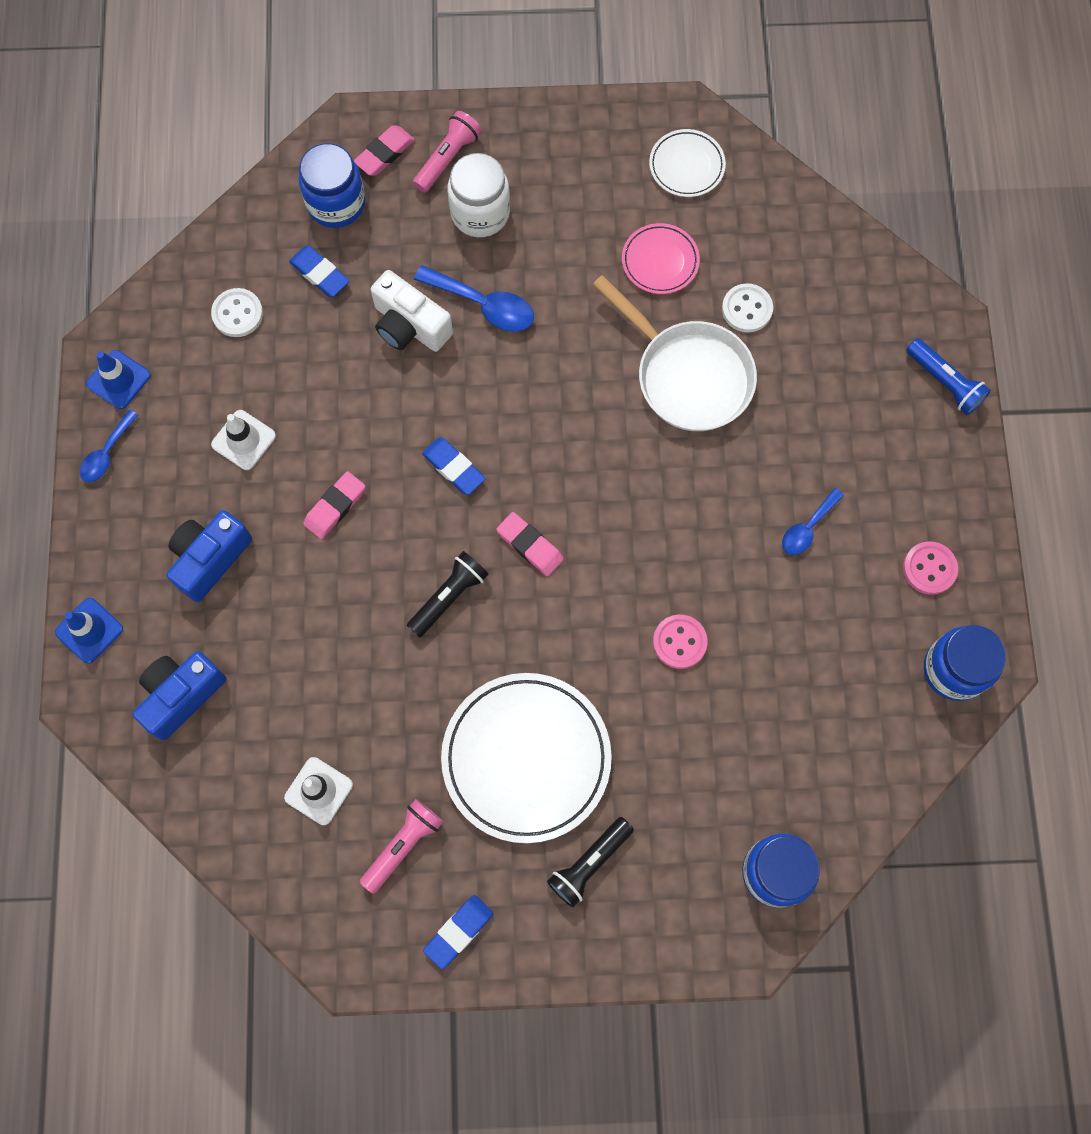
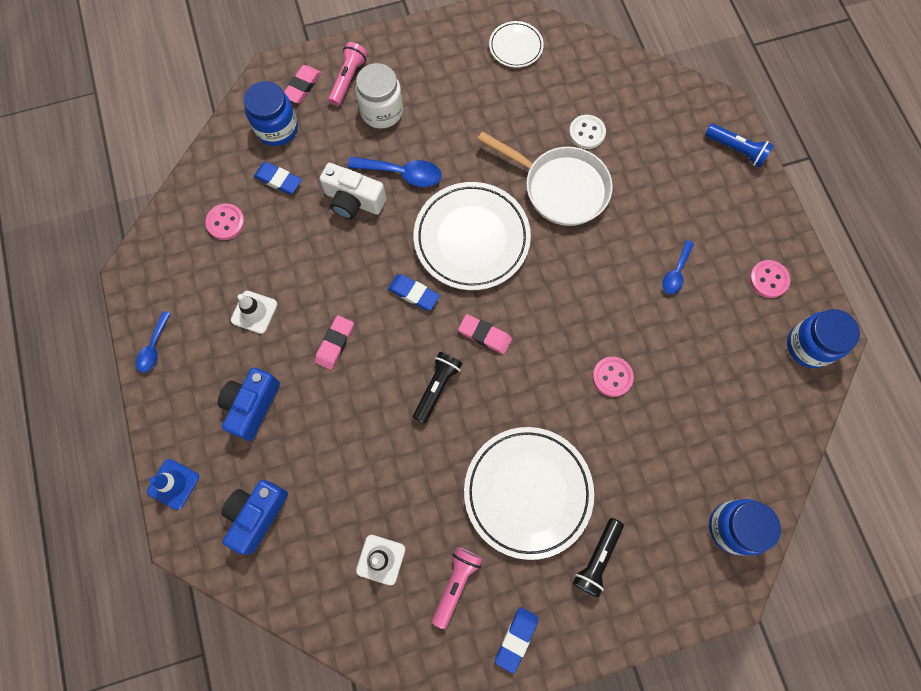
camera: 15 degrees left, 0 degrees up
(118, 379) = (149, 291): blue traffic cone -> none
(237, 314) = (226, 222): white button -> pink button
(550, 414) = (471, 238): none -> white plate
(660, 261) = (517, 114): pink plate -> none

